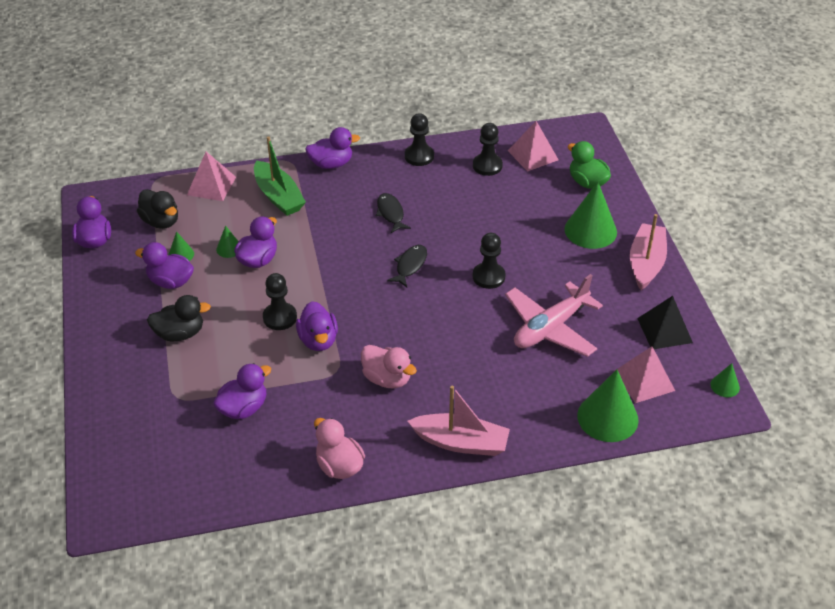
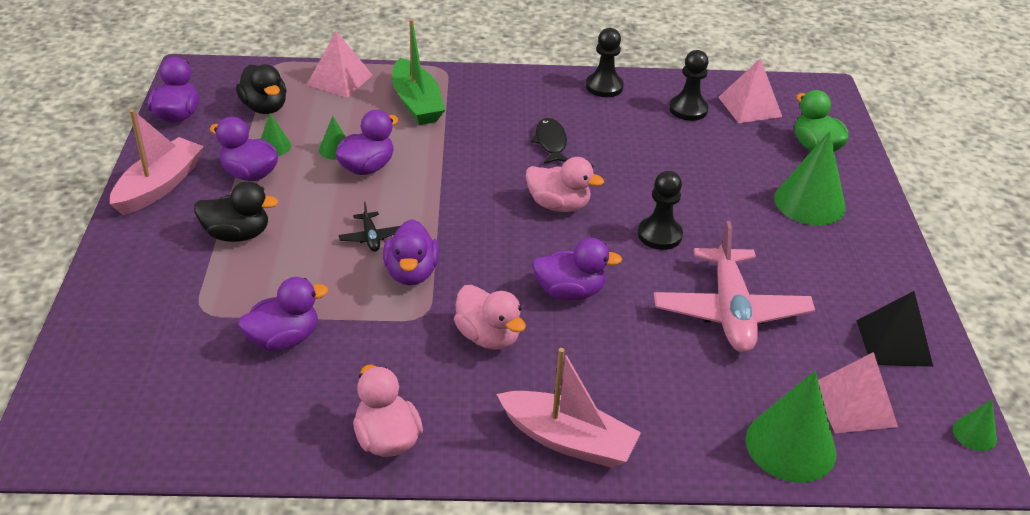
camera: 10 degrees right, 5 degrees down
(280, 317) = (371, 237): black pawn -> black plane
(331, 164) = (493, 79): purple duck -> purple duck (570, 291)
(410, 265) = (558, 205): black fish -> pink duck
(550, 328) = (730, 312): pink plane -> pink plane turned 60 degrees counterclockwise
(646, 263) = (880, 254): pink boat -> pink boat (159, 186)

